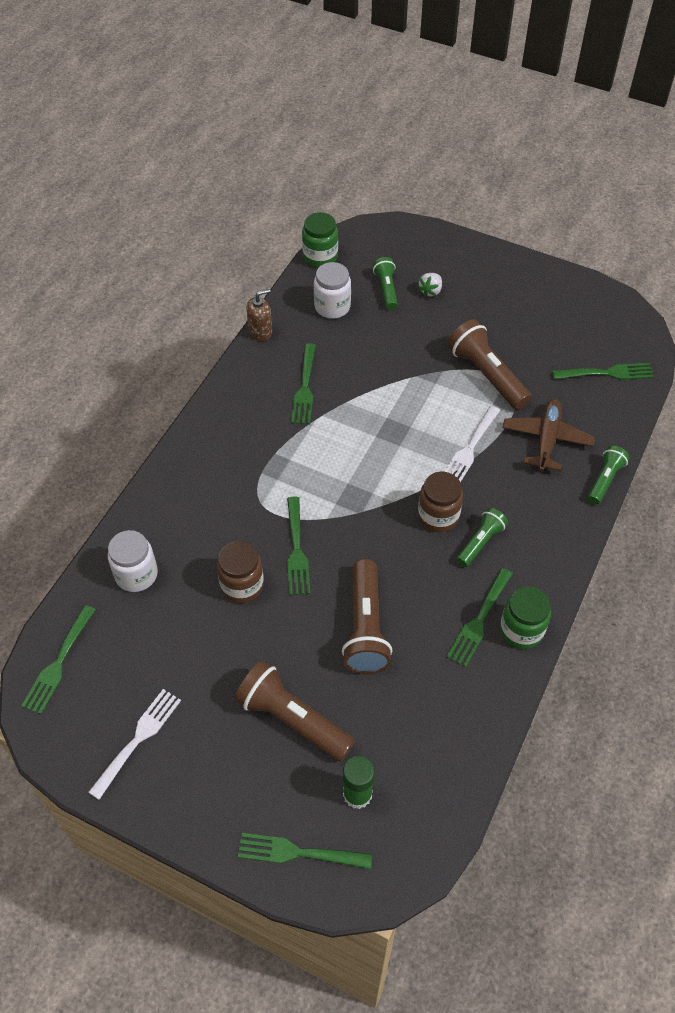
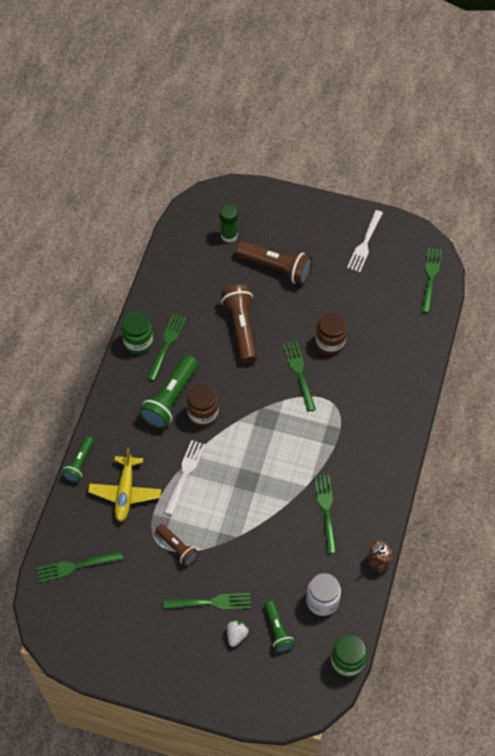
camera: 170 degrees right, 5 degrees up
(136, 574) = (403, 339): white jar -> none
(298, 852) = (256, 203): green fork -> green fork (211, 602)
(480, 542) = (170, 399): green flashlight -> green flashlight, size x1.71
(487, 375) = (177, 548): brown flashlight -> brown flashlight, size x0.58
(546, 439) = (125, 492): brown plane -> yellow plane

